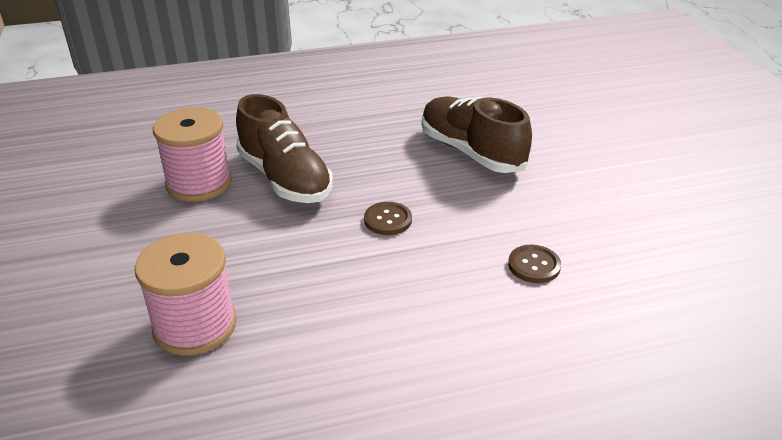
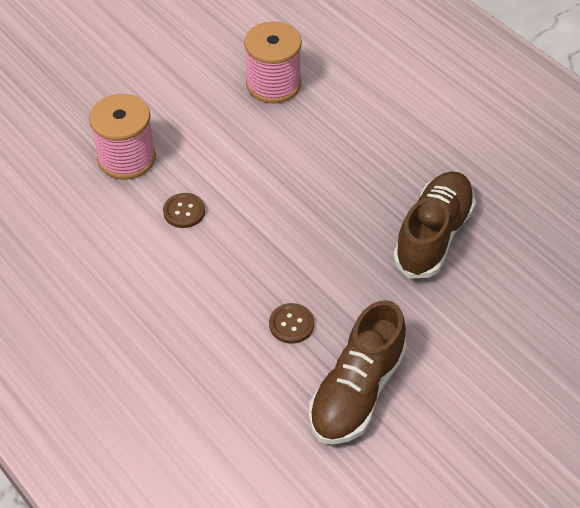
camera: 65 degrees right, 15 degrees up
(285, 178) = (311, 130): brown shoe -> brown shoe (356, 391)
(388, 220) = (296, 213): brown button -> brown button (184, 211)

